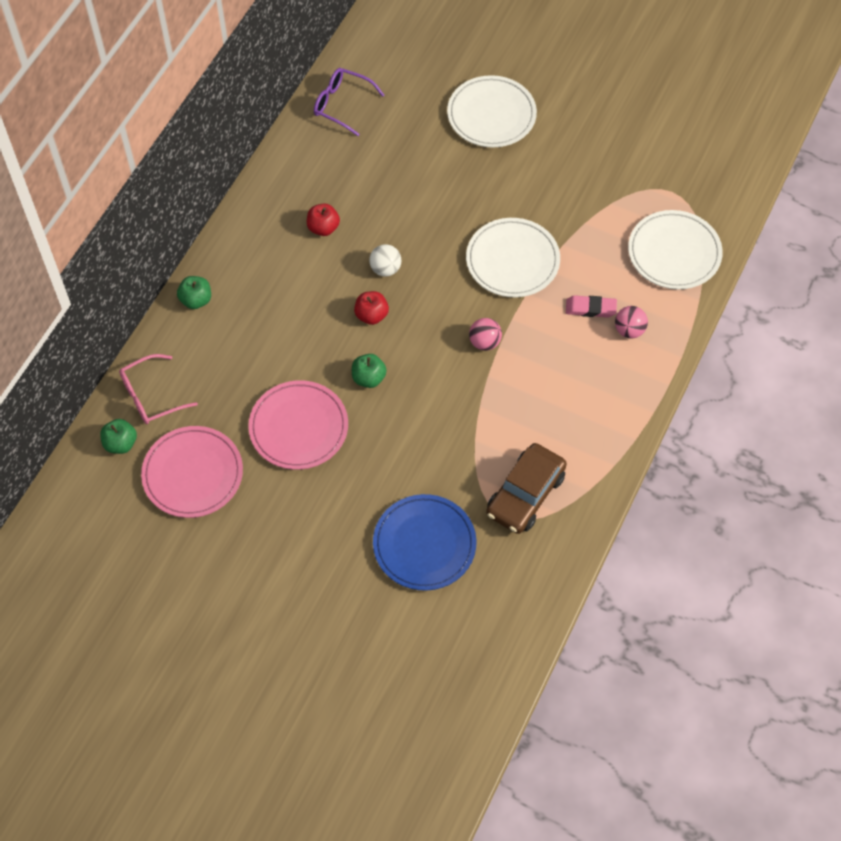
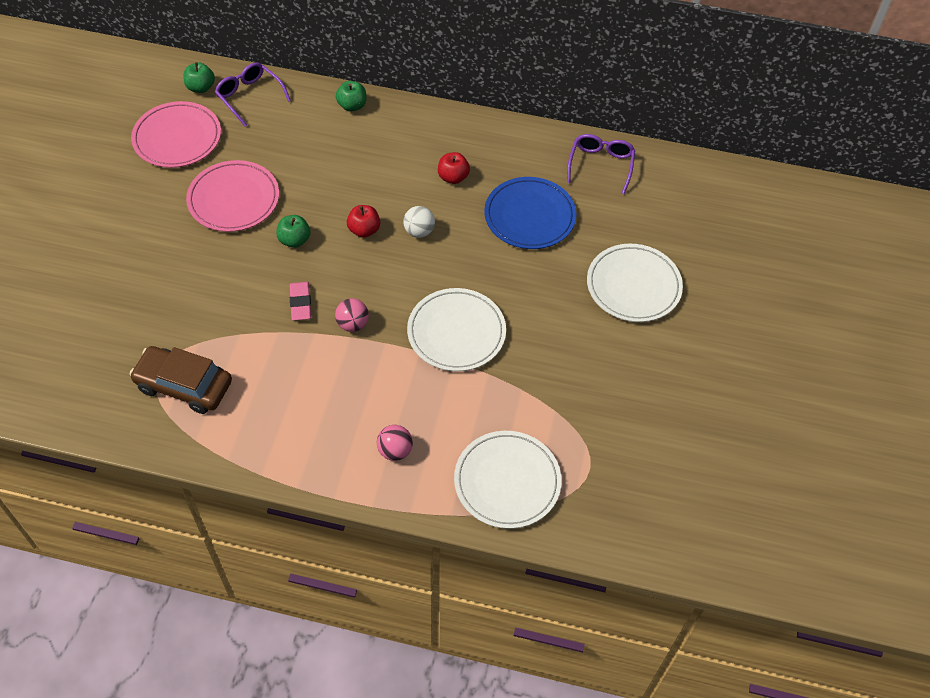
camera: 75 degrees right, 5 degrees down
(150, 396) = (249, 96): pink glasses -> purple glasses
(424, 544) = (122, 312): blue plate -> blue plate (529, 216)
(590, 308) = (414, 410): pink eraser -> pink eraser (300, 303)

